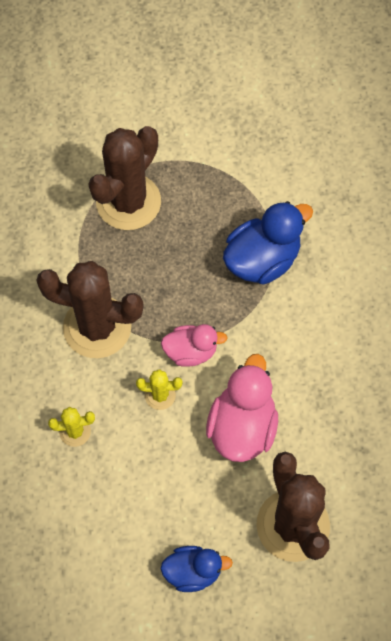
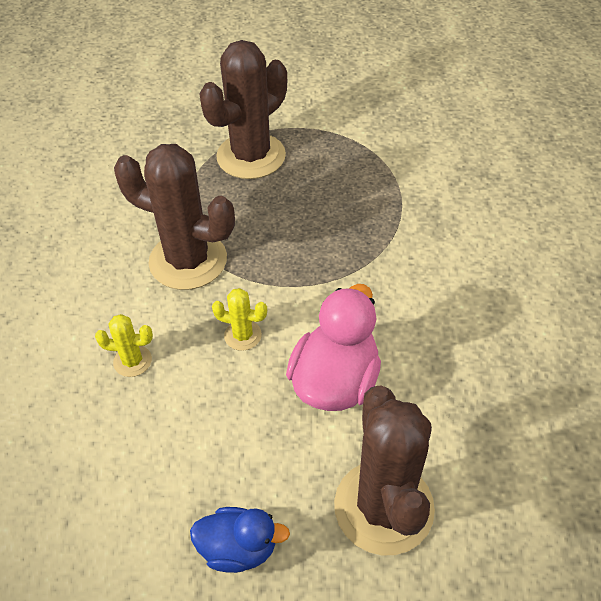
camera: 10 degrees right, 15 degrees down
(191, 352) = (288, 296): pink duck -> none
(262, 260) = (385, 219): blue duck -> none

